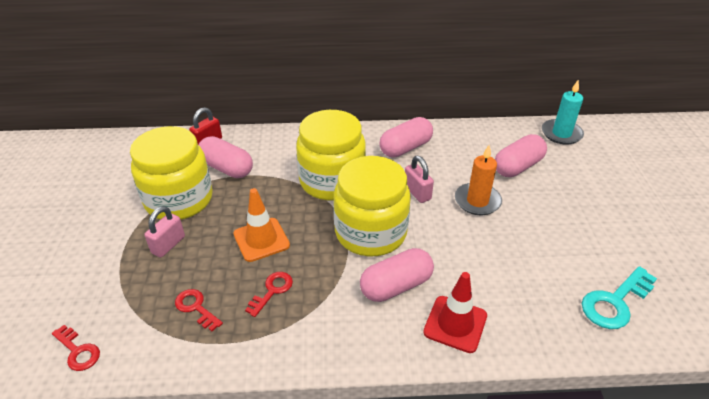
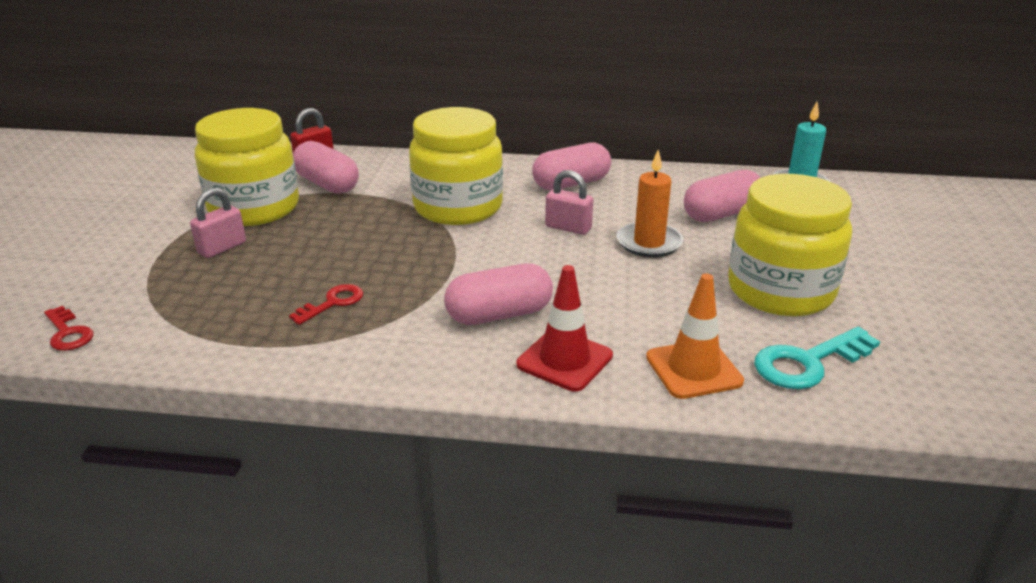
camera: 10 degrees right, 10 degrees down
(196, 308) = (229, 309): red key -> none
(261, 240) = (341, 254): orange traffic cone -> orange traffic cone (693, 369)
(370, 232) = (487, 260): yellow jar -> yellow jar (780, 291)
(417, 193) = (568, 228): pink padlock -> pink padlock turned 45 degrees counterclockwise

